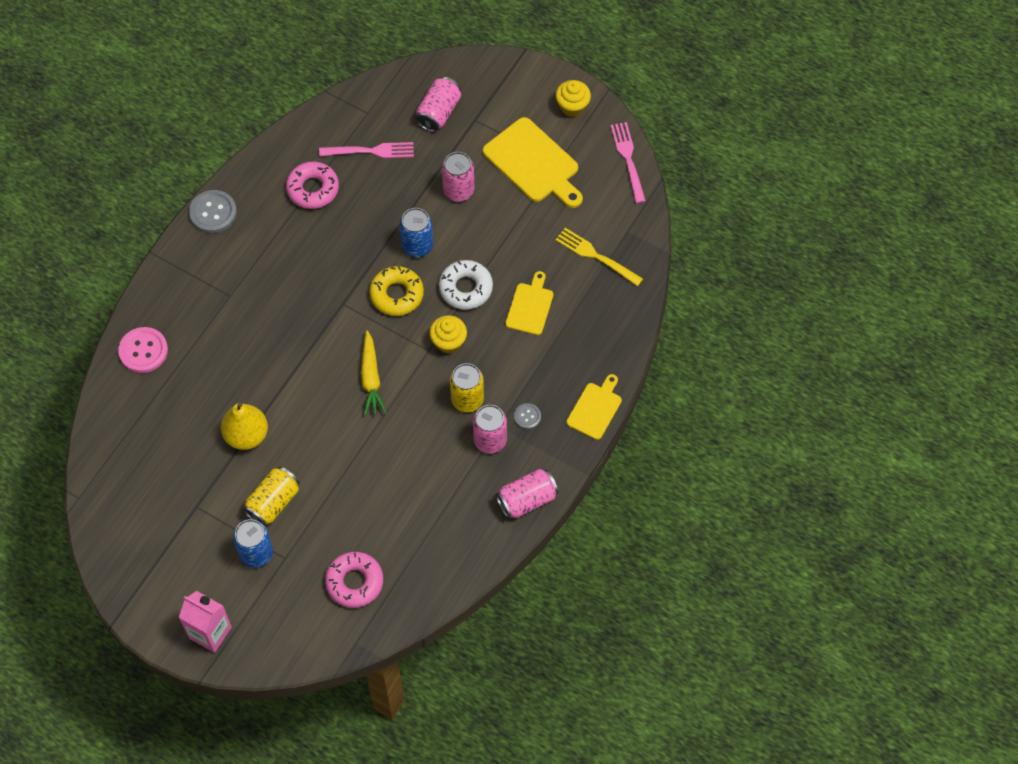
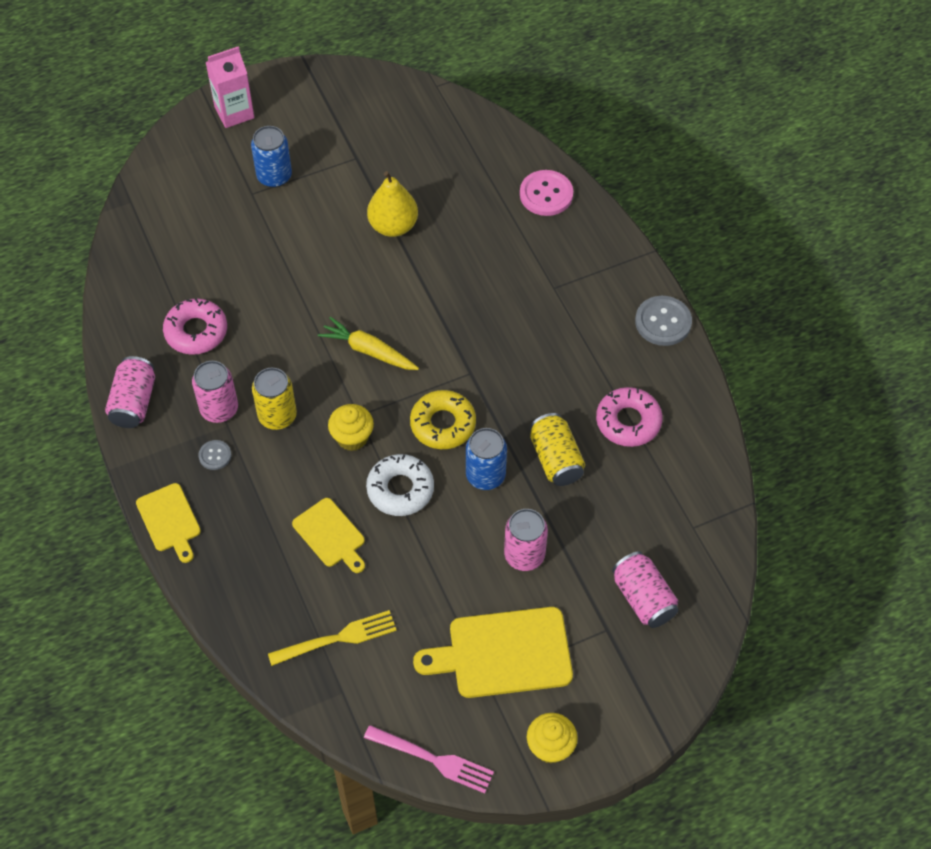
camera: 125 degrees right, 5 degrees down
(273, 502) = (310, 211): yellow can -> yellow can (556, 459)
(354, 582) = (183, 229): pink donut -> pink donut (196, 331)
(370, 151) = (638, 501): pink fork -> none

